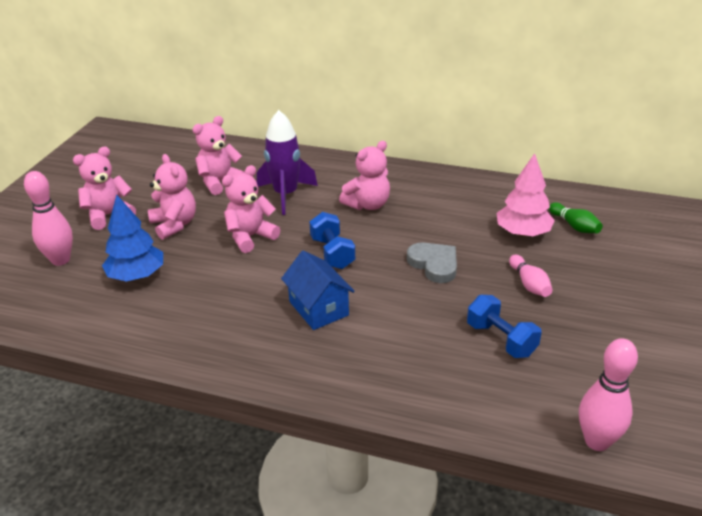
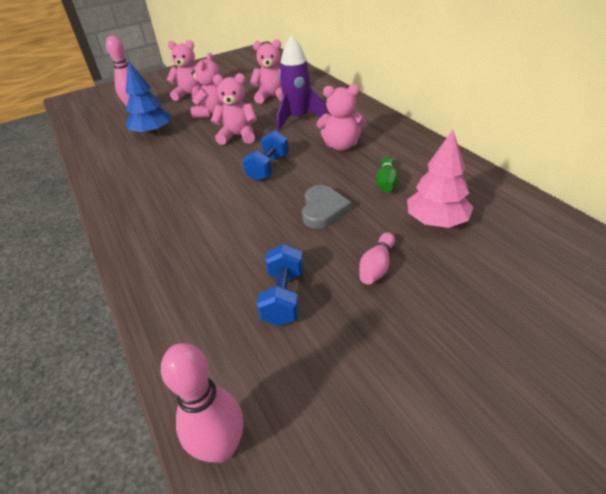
camera: 45 degrees right, 5 degrees up
(318, 308) = (204, 200): blue house -> none
(574, 226) = (500, 239): green bowling pin -> green bowling pin (386, 182)

